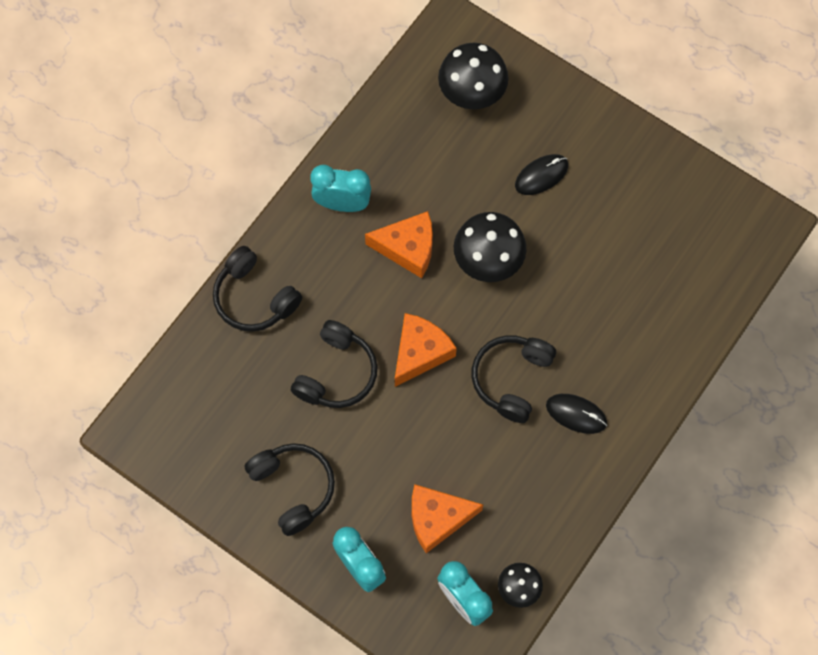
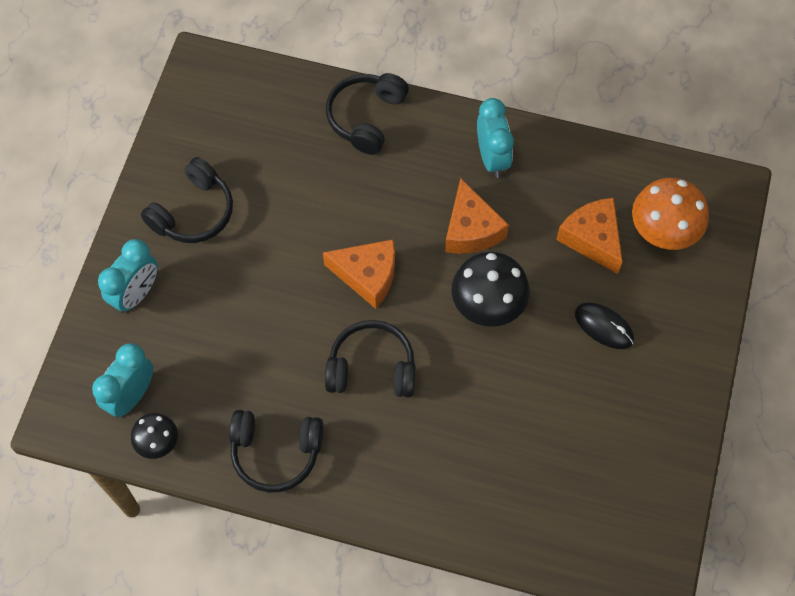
camera: 70 degrees right, 5 degrees down
(337, 373) = (318, 210): black headphones -> black headphones (275, 453)
(437, 518) = (205, 346): orange cheese -> orange cheese (592, 239)
(471, 94) = (662, 233): black mushroom -> orange mushroom
(576, 414) = (357, 441): black mouse -> none

